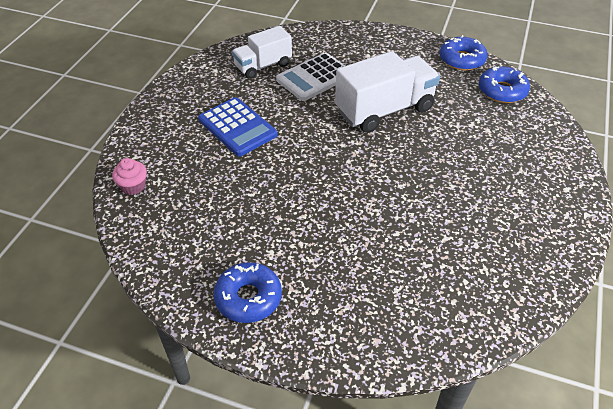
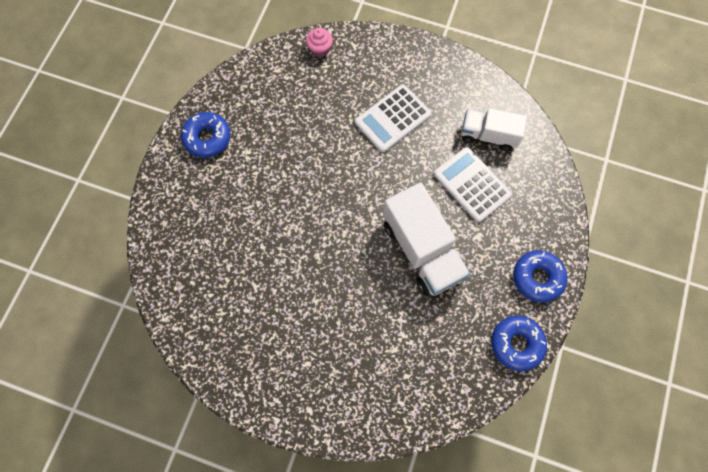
camera: 90 degrees right, 25 degrees up
(237, 127) = (392, 118): blue calculator -> white calculator
(263, 66) = (488, 135): white truck -> white truck turned 45 degrees counterclockwise
(502, 91) = (460, 379): blue donut -> blue donut (537, 277)

